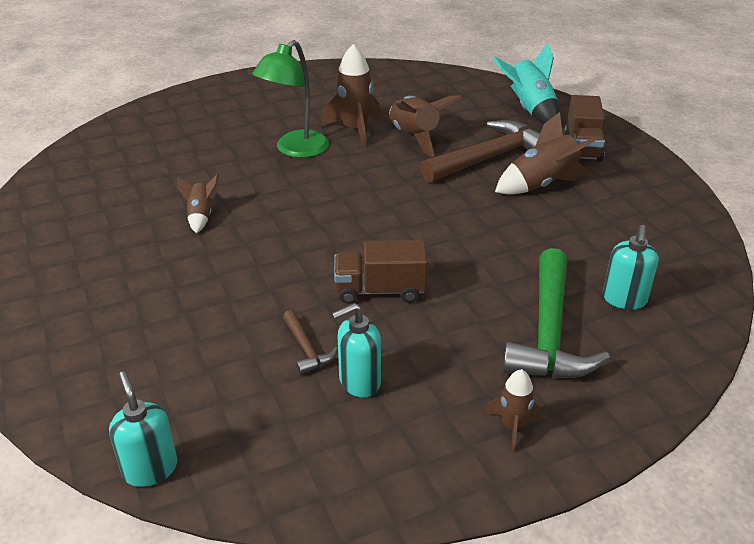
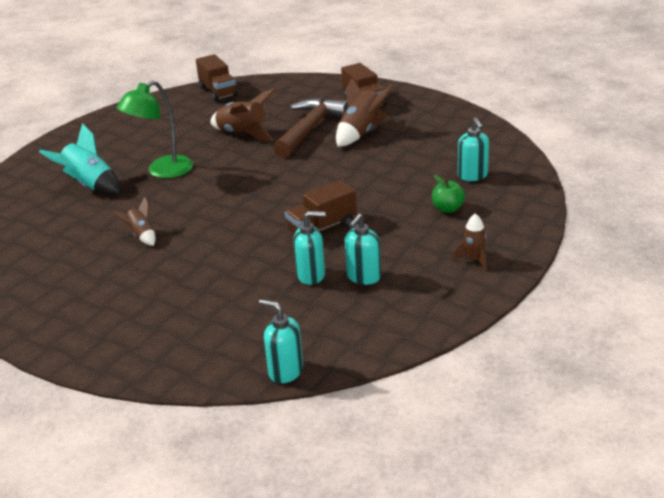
camera: 30 degrees left, 5 degrees down
(295, 150) = (162, 171): green lamp -> green lamp turned 45 degrees clockwise
(306, 349) = (311, 275): brown hammer -> turquoise soap dispenser
(355, 130) = (192, 144): brown rocket -> none
(439, 79) = (218, 91): none -> brown truck
(529, 109) = (305, 90): turquoise rocket -> turquoise rocket (89, 185)
(549, 333) = (447, 209): green hammer -> green apple

